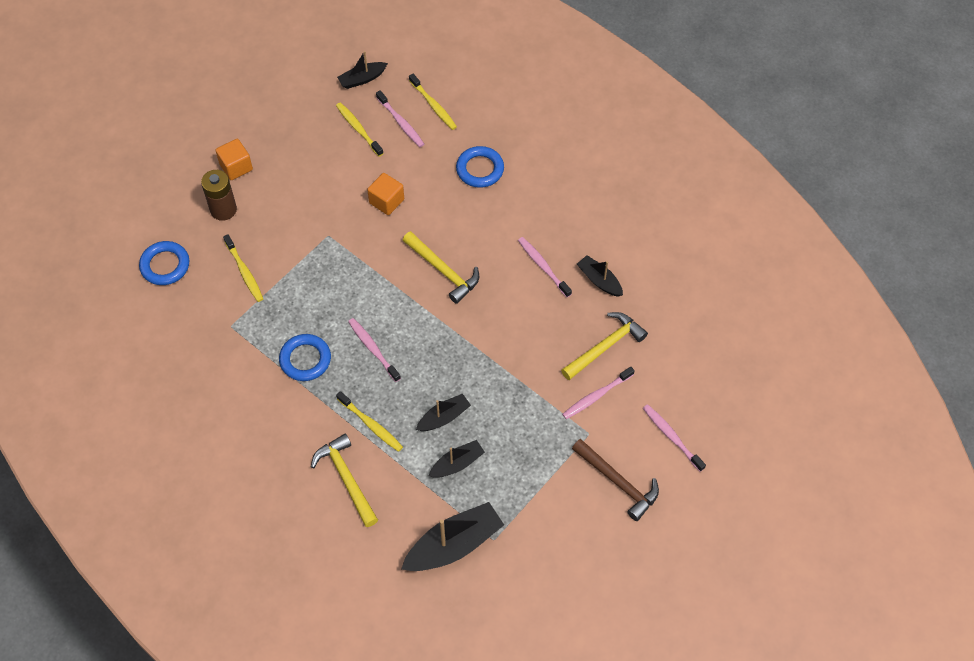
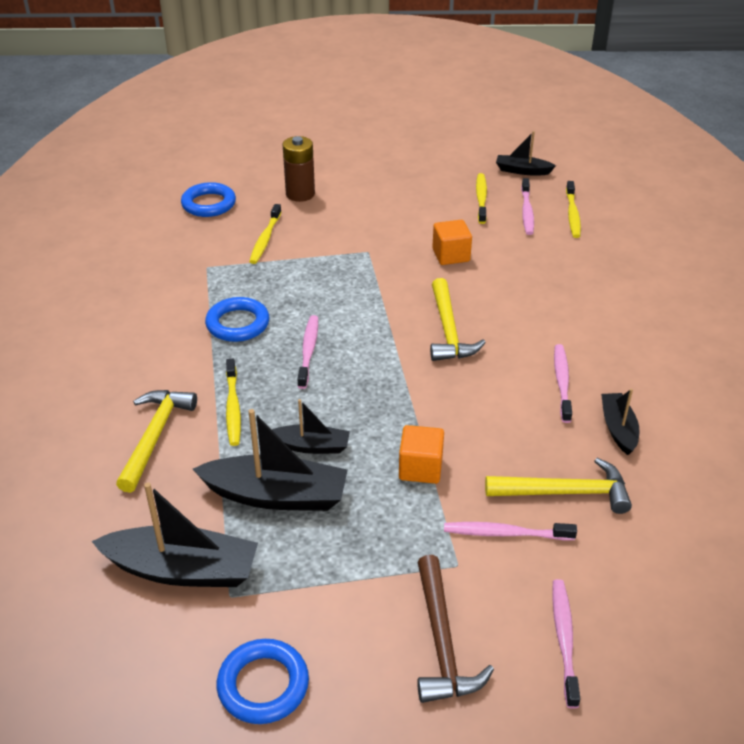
camera: 40 degrees right, 20 degrees down
(236, 167) = (344, 174): orange cube -> orange cube (420, 468)
(457, 463) = (276, 495): black boat -> black boat, size x1.75
(480, 169) = (572, 277): blue ring -> blue ring (263, 685)

